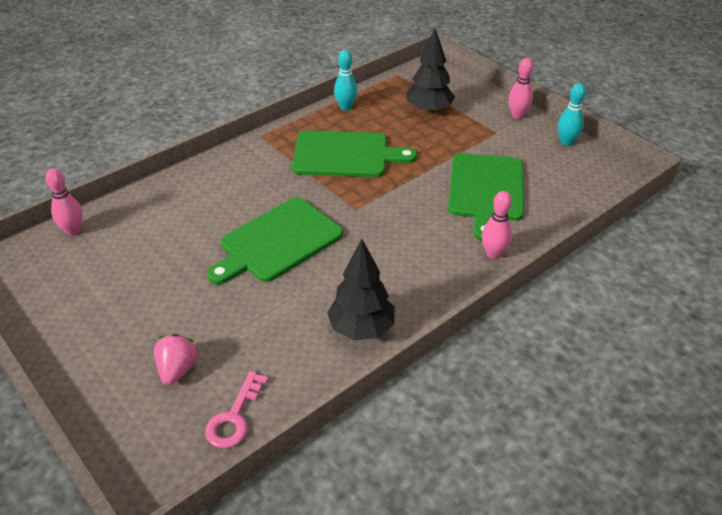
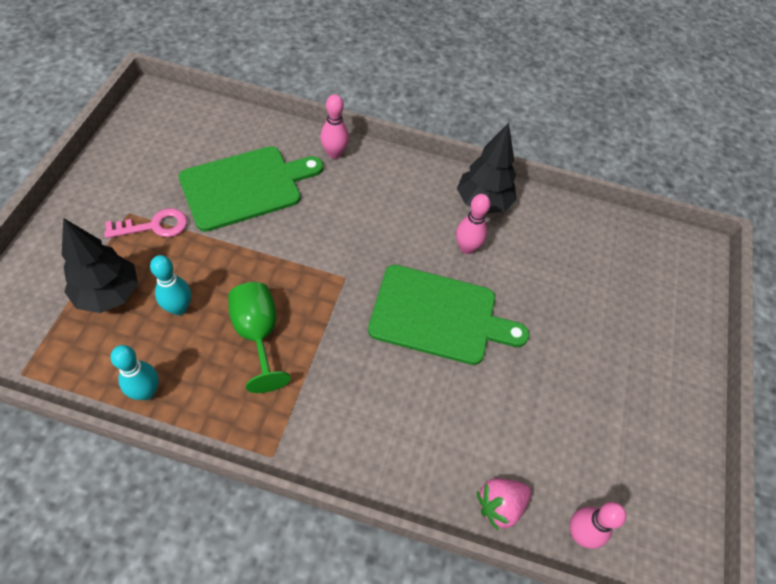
camera: 130 degrees left, 15 degrees up
(177, 369) = (620, 297): pink strawberry -> pink strawberry (500, 505)
(234, 417) = (617, 236): pink key -> pink key (154, 226)
(345, 155) = (258, 334): green cutting board -> green goblet
(517, 115) = (79, 205): pink bowling pin -> pink bowling pin (466, 248)
(566, 142) = (117, 151): turquoise bowling pin -> turquoise bowling pin (179, 308)

